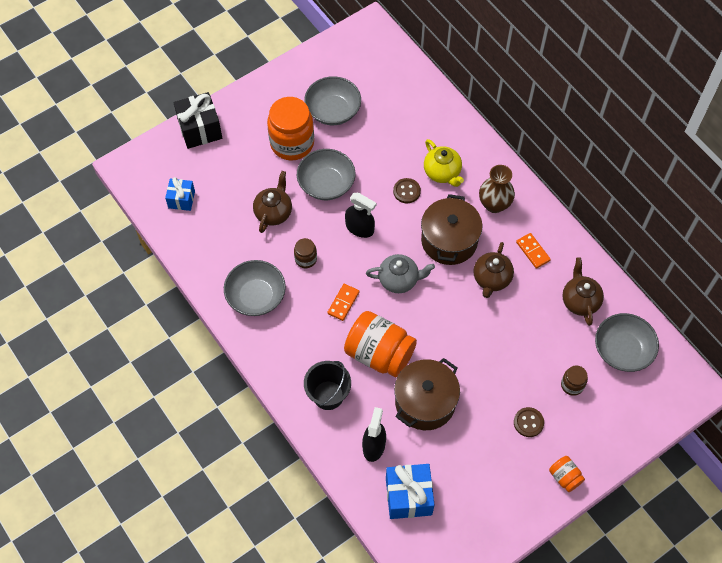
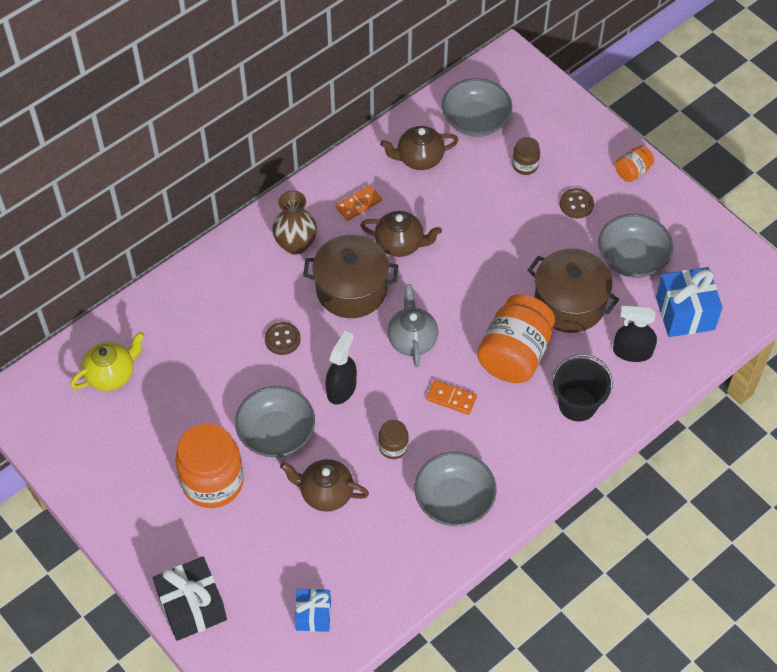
camera: 95 degrees left, 5 degrees down
(333, 111) = (157, 435): grey bowl -> grey bowl (632, 258)
(442, 173) = (252, 301): yellow teapot -> yellow teapot (111, 374)

